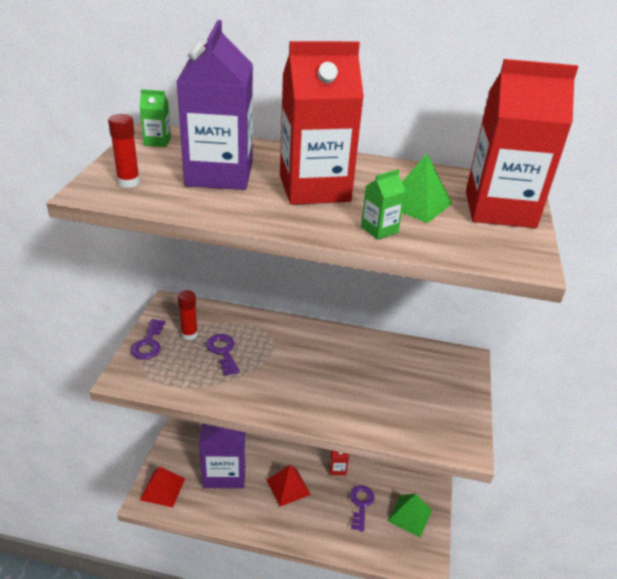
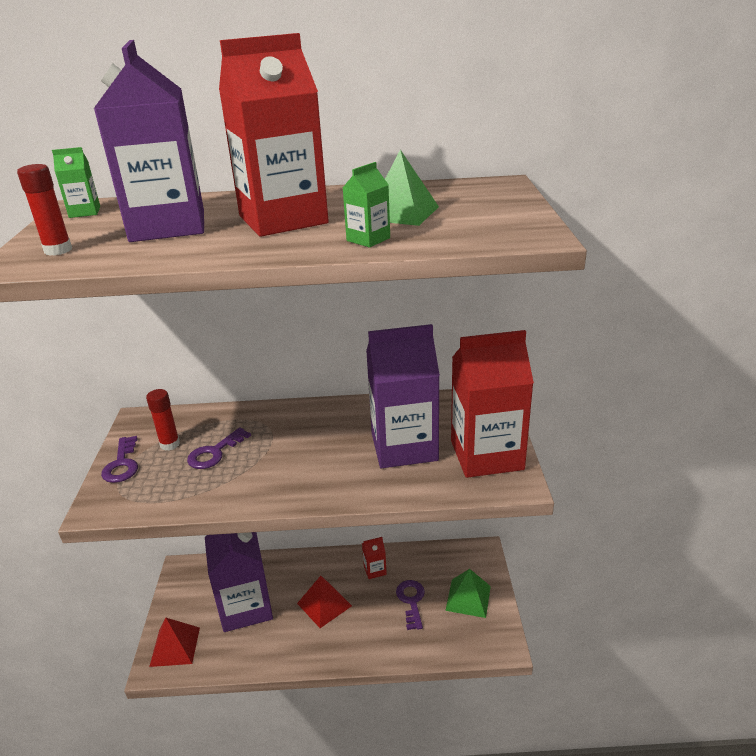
camera: 10 degrees left, 5 degrees down
(223, 352) = (214, 453): purple key -> purple key turned 105 degrees counterclockwise
(379, 387) = (404, 447): none -> purple carton
(499, 209) = (491, 203): red carton -> red carton (486, 455)

